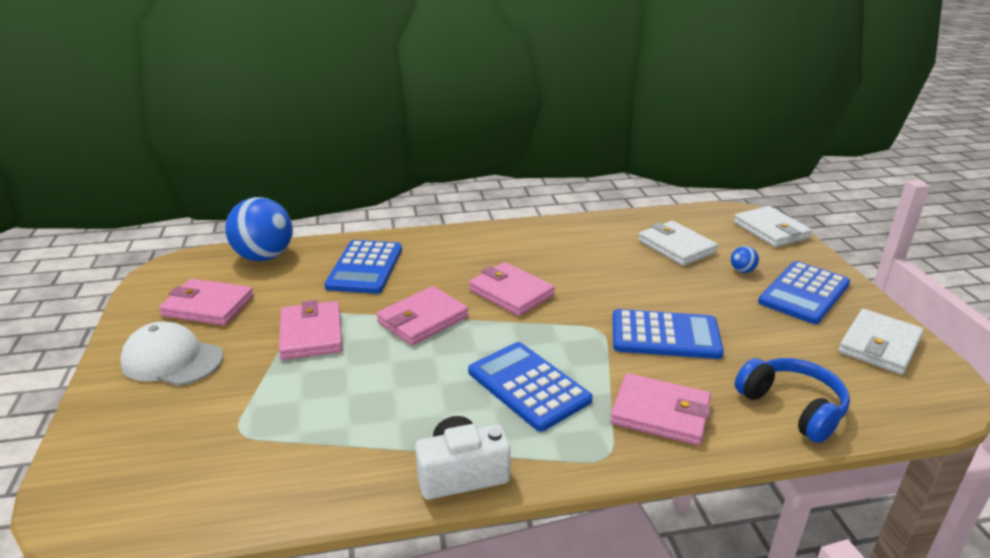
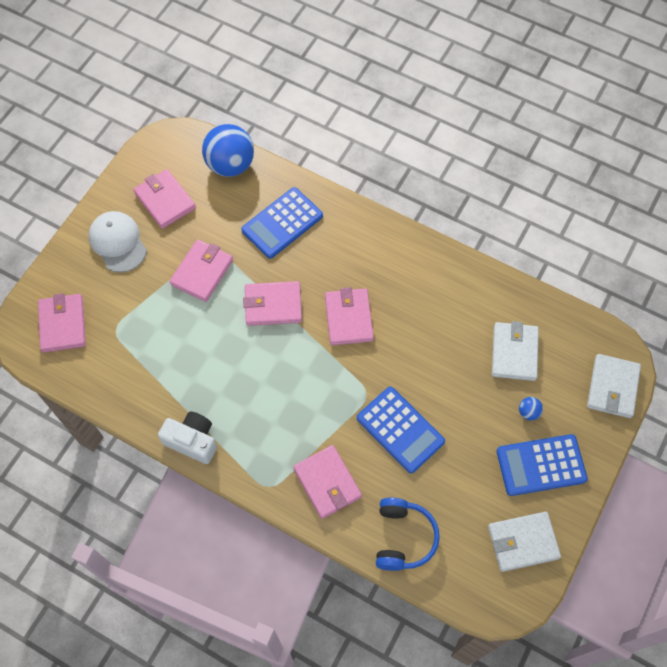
camera: 40 degrees right, 35 degrees up
(148, 468) = (62, 324): none -> pink wallet
(528, 386) = (279, 408): blue calculator -> none

